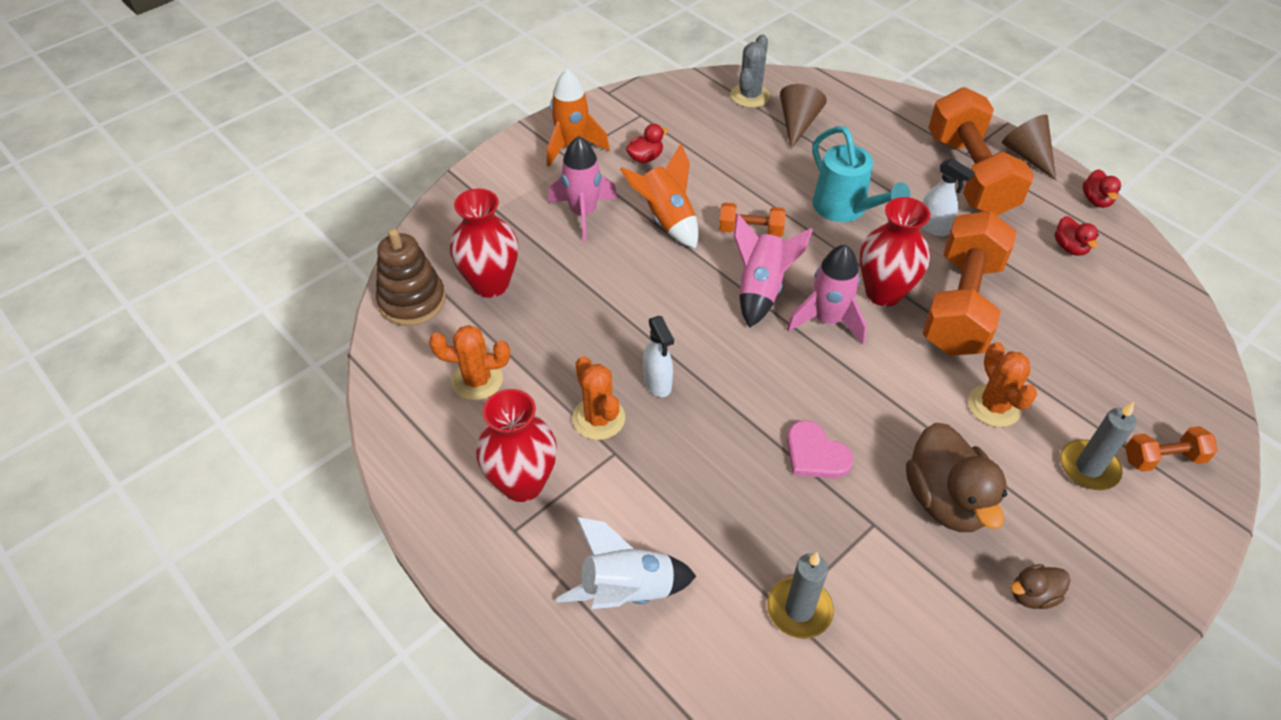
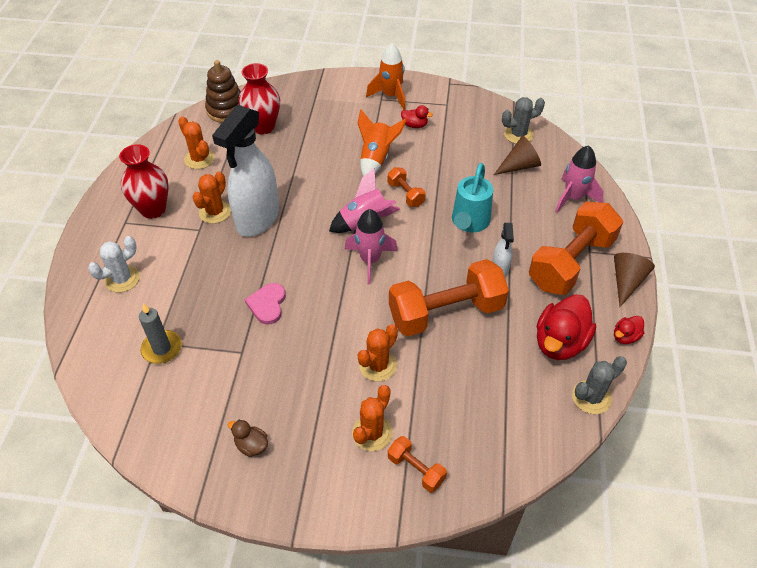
camera: 50 degrees right, 0 degrees up
(583, 213) = (346, 128): pink rocket -> pink rocket (573, 198)
(626, 591) = (122, 279): white rocket -> white cactus
(657, 383) = (257, 220): white spray bottle -> white spray bottle, size x2.26
(883, 293) = (418, 273): red vase -> none
(946, 500) = (285, 375): brown duck -> none
(1070, 247) = (560, 342): red duck -> red duck, size x2.04
(1088, 467) = (372, 433): grey candle -> orange cactus
(1155, 269) = (591, 397): none -> grey cactus

